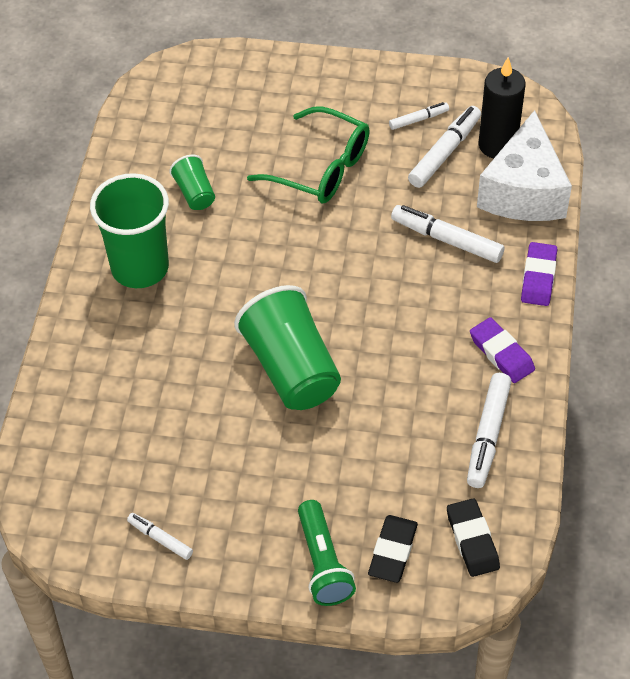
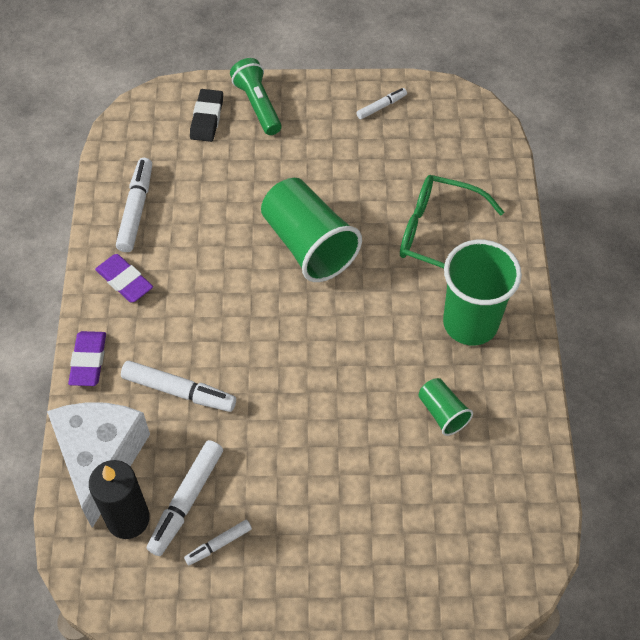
camera: 170 degrees right, 5 degrees up
(160, 539) = (381, 107): white marker -> white marker turned 60 degrees counterclockwise
(321, 168) = (317, 462): green glasses -> green glasses (437, 234)
(472, 540) = (147, 132): black eraser -> none

